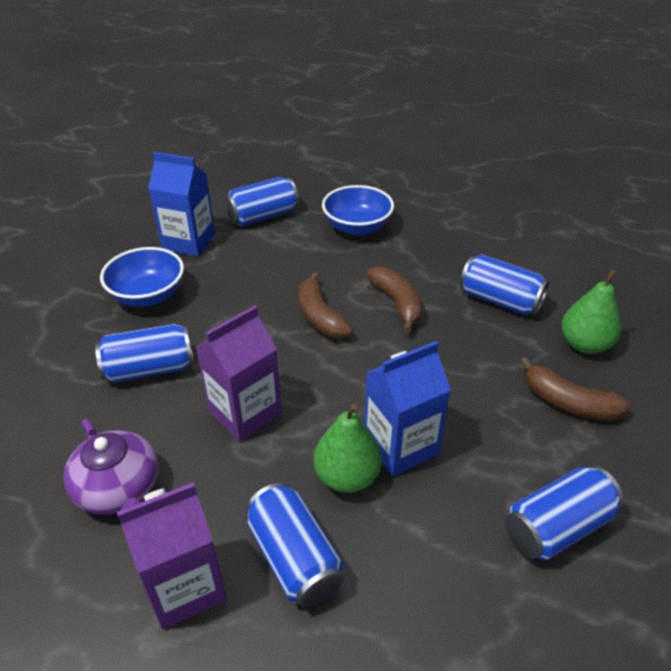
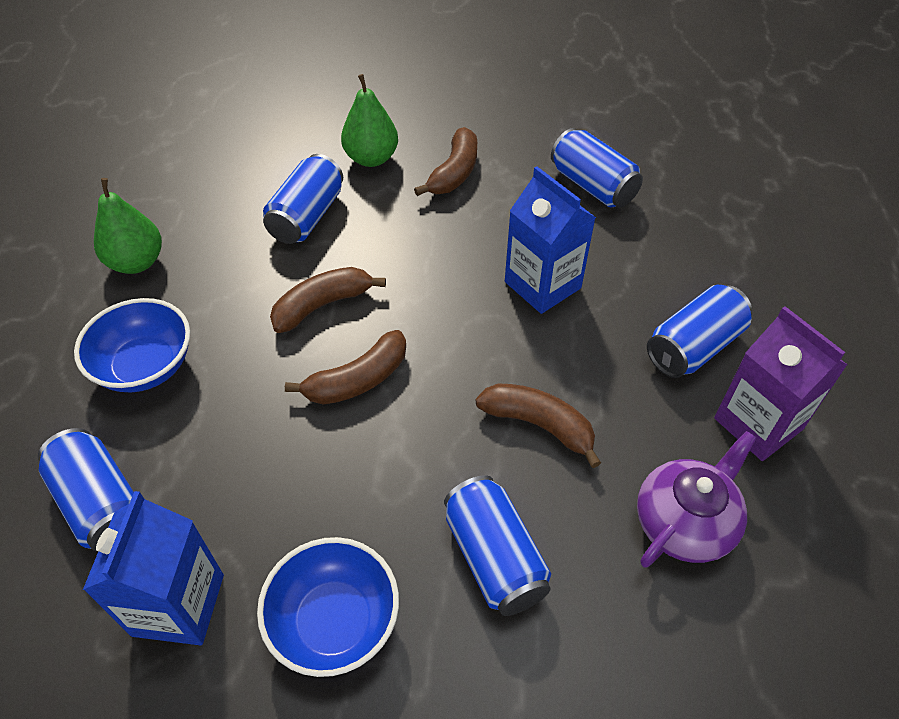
camera: 100 degrees left, 10 degrees up
(245, 413) = (539, 425): purple carton -> brown banana
(347, 477) = (593, 321): green pear -> green pear (137, 262)

